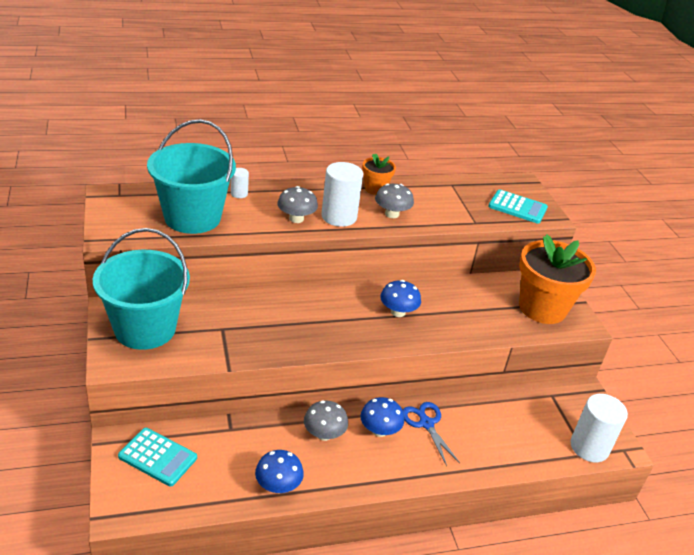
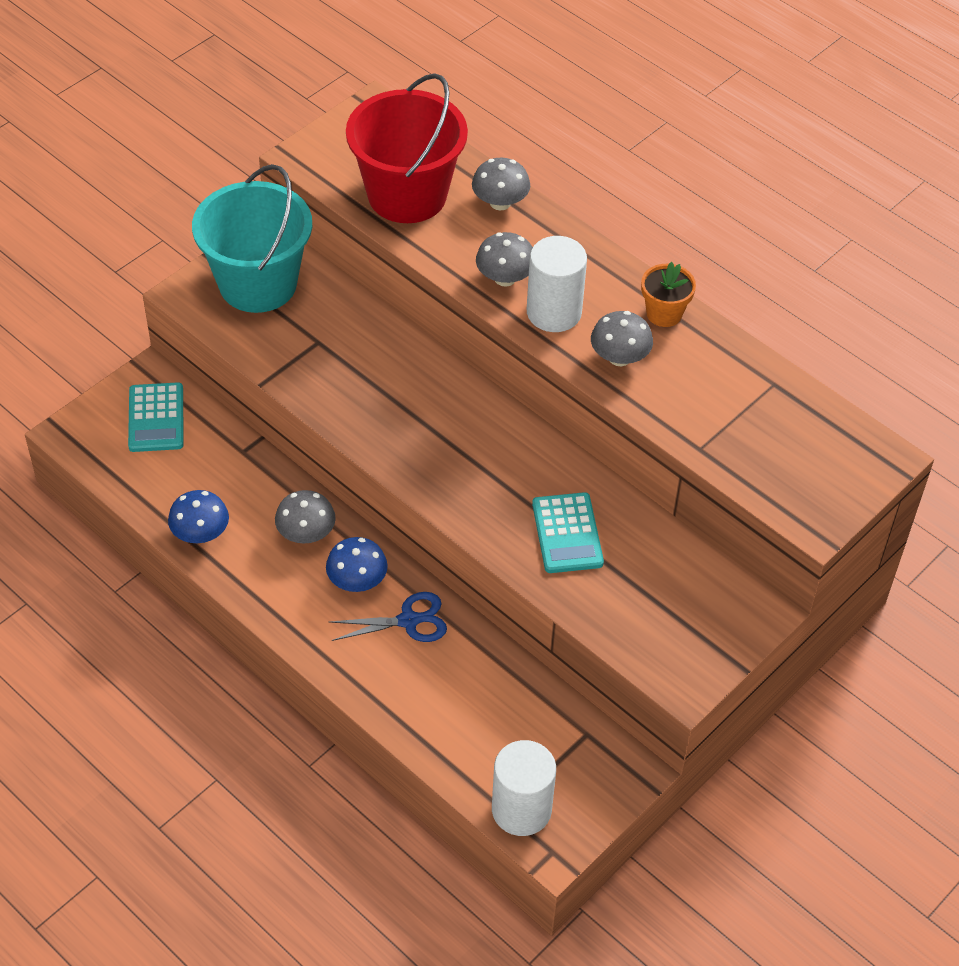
camera: 60 degrees right, 15 degrees up
(192, 217) = (407, 195): turquoise bucket -> red bucket
(239, 194) = (500, 202): white cylinder -> grey mushroom
(398, 312) = (507, 478): blue mushroom -> none
(426, 424) = (408, 620): blue scissors -> blue scissors turned 45 degrees clockwise
(517, 207) = (797, 478): turquoise calculator -> turquoise calculator (567, 533)
(542, 308) = (675, 625): orange flower pot -> none

